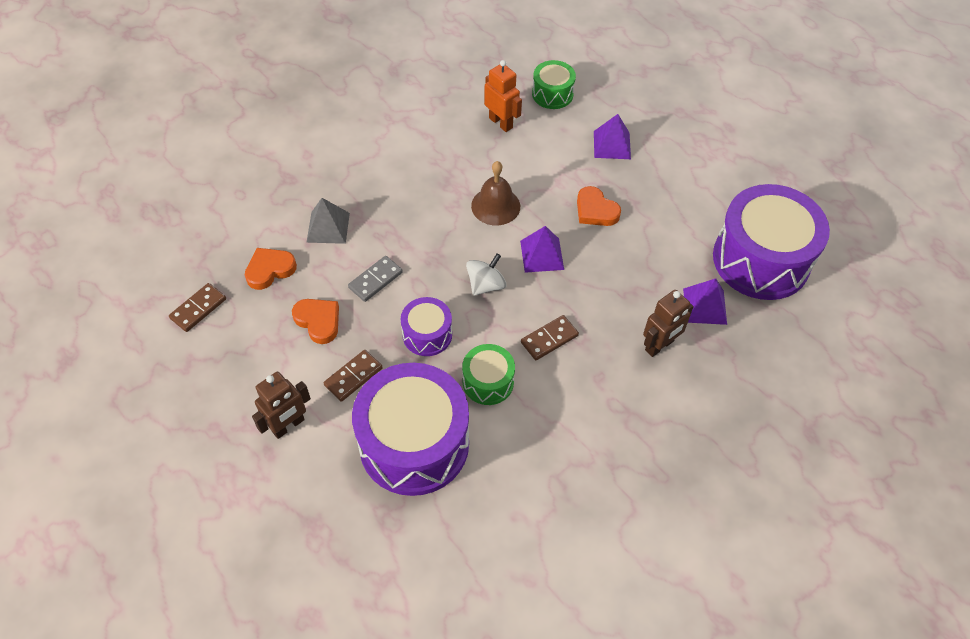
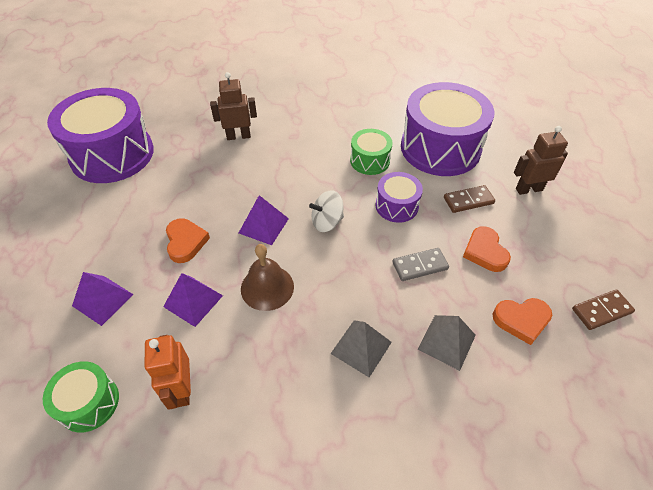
camera: 150 degrees left, 5 degrees down
(393, 196) = (361, 347): none -> grey pyramid
(549, 339) = (308, 168): brown domino -> none
(704, 306) = (184, 144): purple pyramid -> purple pyramid (193, 301)

